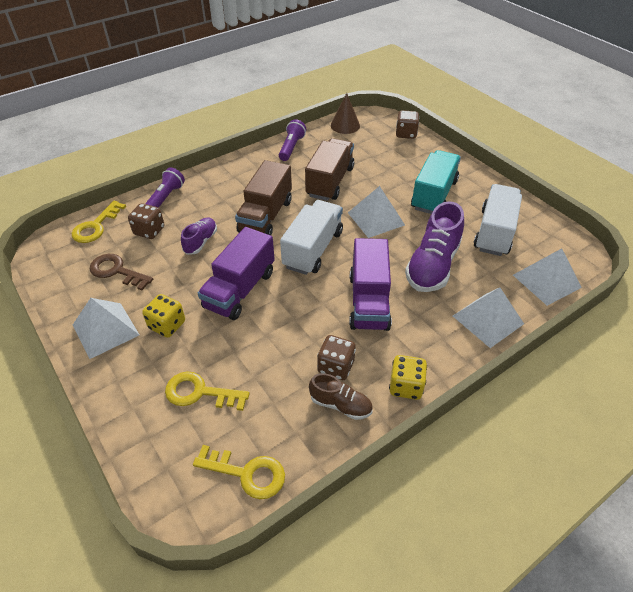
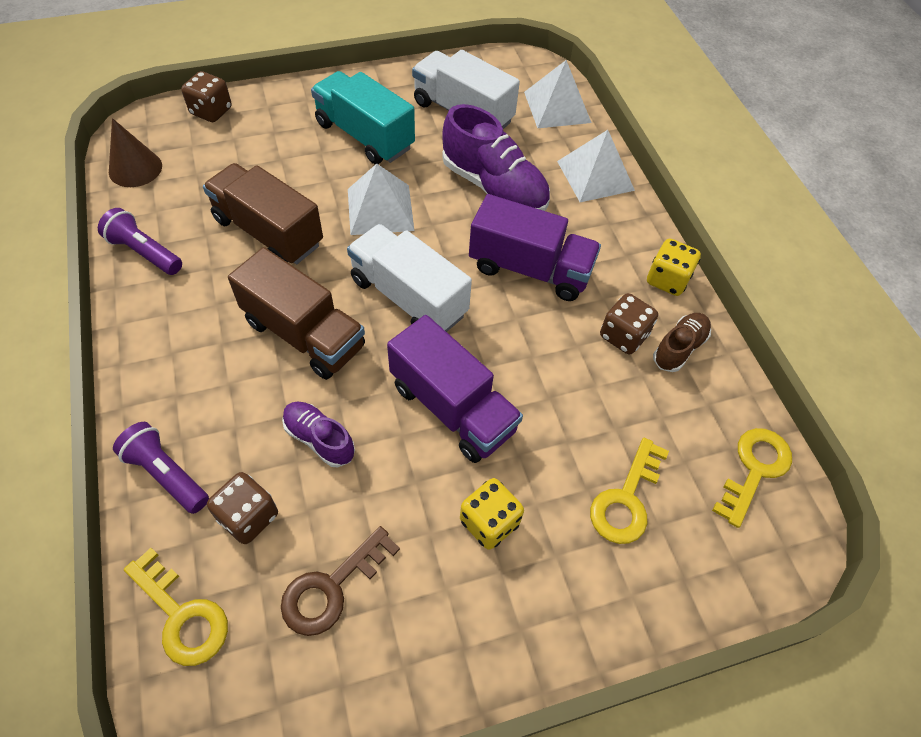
camera: 75 degrees left, 10 degrees up
(106, 330) = (467, 620): white pyramid -> none

